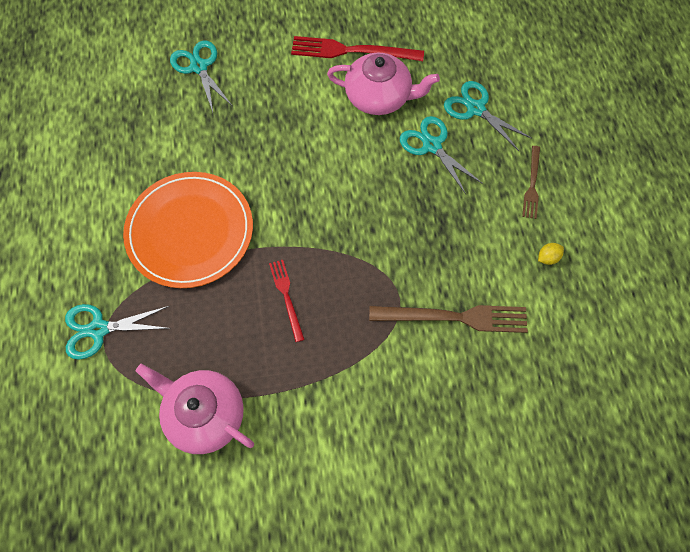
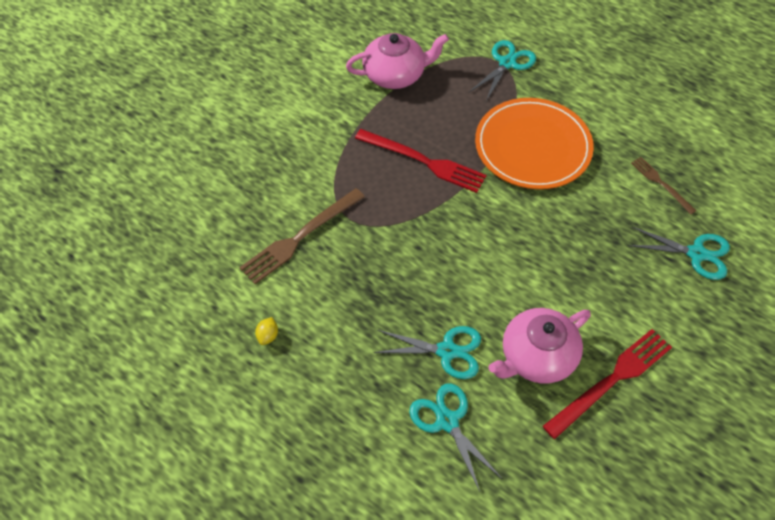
camera: 135 degrees right, 10 degrees down
(286, 297) = (424, 161): red fork -> red fork, size x1.75
(475, 109) = (447, 421): turquoise scissors -> turquoise scissors turned 120 degrees counterclockwise
(532, 185) = (332, 389): brown fork -> brown fork (661, 184)

